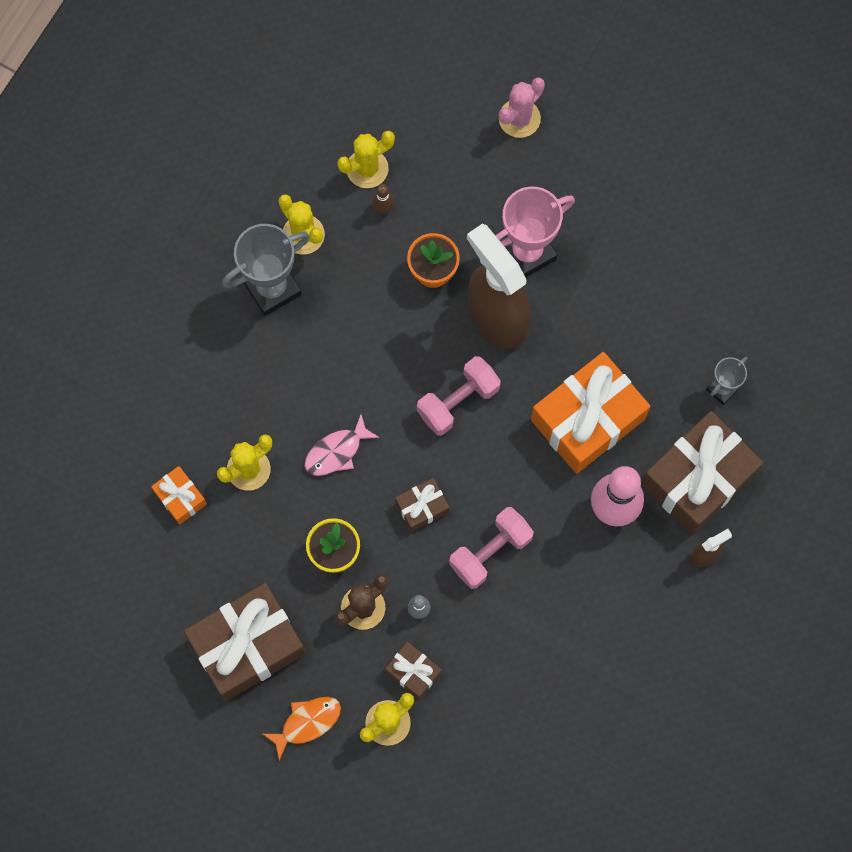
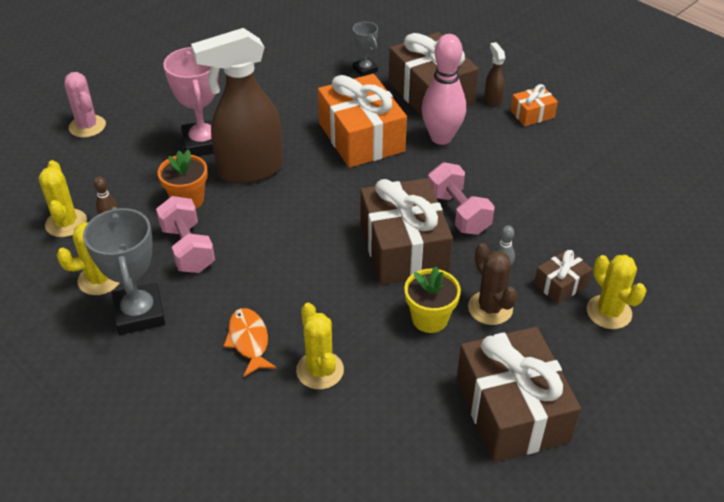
camera: 75 degrees left, 30 degrees down
(180, 498) = (329, 438): orange gift -> orange gift (532, 114)
(307, 723) = (602, 375): orange fish -> orange fish (249, 341)
(336, 452) = (328, 297): pink fish -> none
(422, 507) = (403, 248): brown gift -> brown gift, size x2.12
(458, 401) = (314, 207): pink dumbbell -> pink dumbbell (188, 249)

